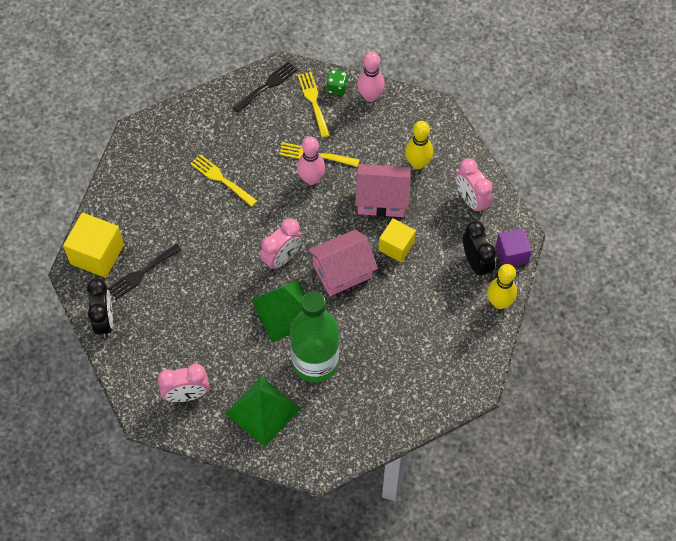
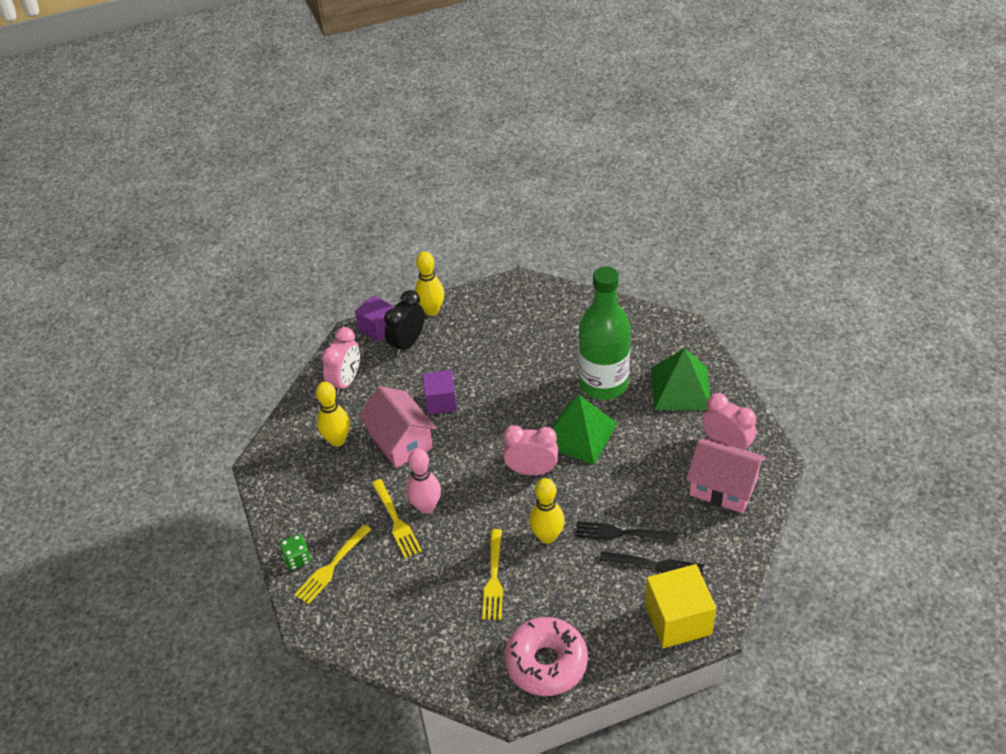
camera: 125 degrees left, 15 degrees down
(105, 321) = (732, 557): black clock -> none
(140, 166) = (546, 662): none -> pink donut
(222, 229) = (547, 536): none -> yellow bowling pin
(266, 86) = (345, 622): black fork -> black fork (622, 533)
(342, 271) = (501, 421): pink house -> pink house (723, 487)
(370, 96) = (286, 524): pink bowling pin -> none
(396, 246) = (441, 401): yellow cube -> purple cube

